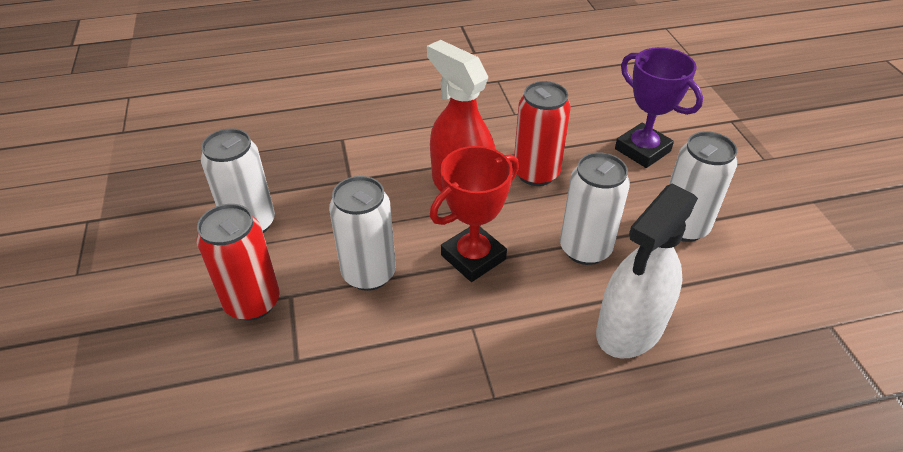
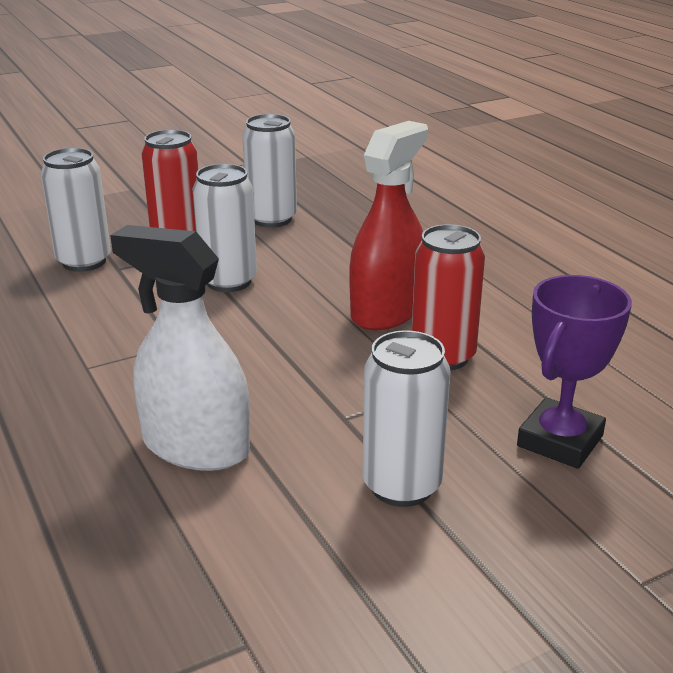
camera: 75 degrees right, 15 degrees down
(473, 257) = (273, 332): red trophy -> none
(585, 249) = (318, 404): white can -> white can (84, 261)

